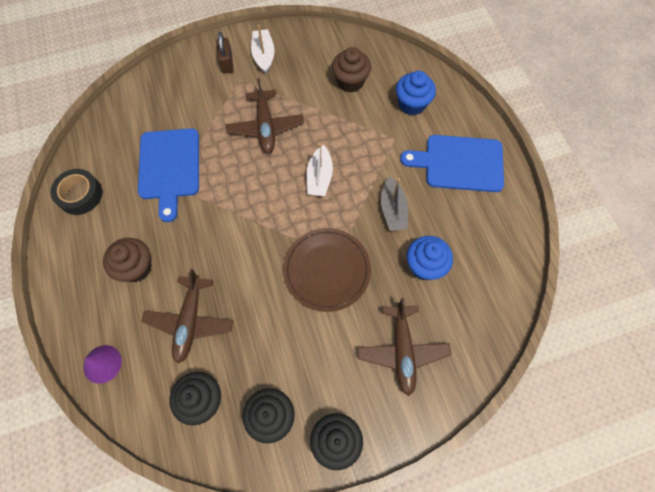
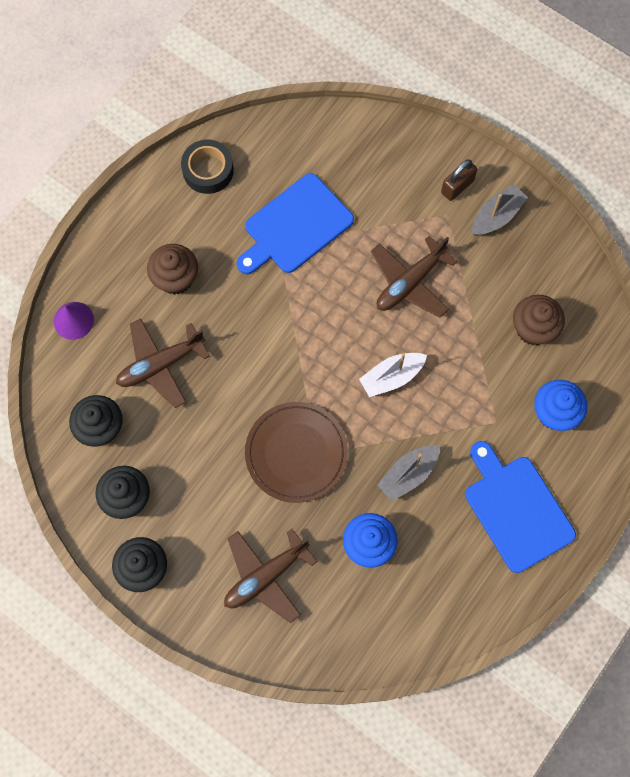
camera: 55 degrees right, 5 degrees up
(263, 55) = (496, 216): white boat -> grey boat

